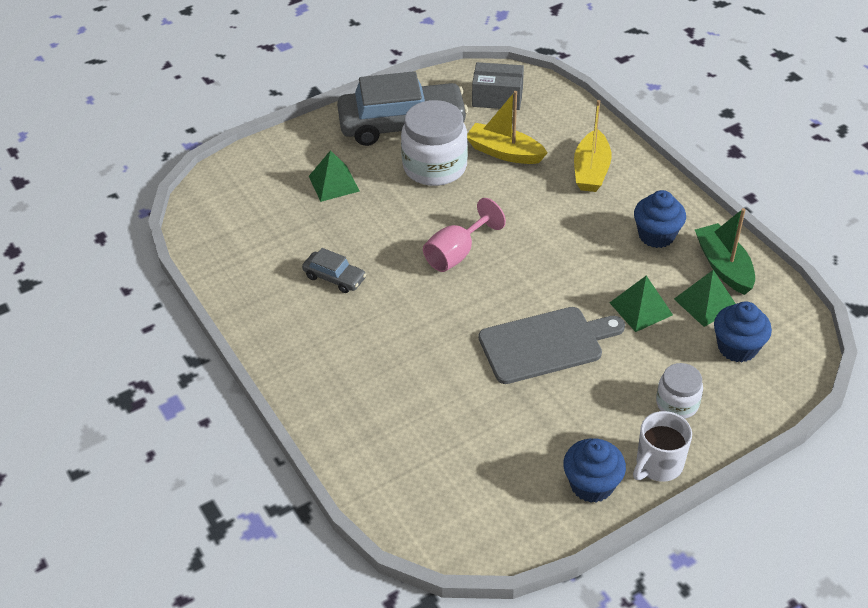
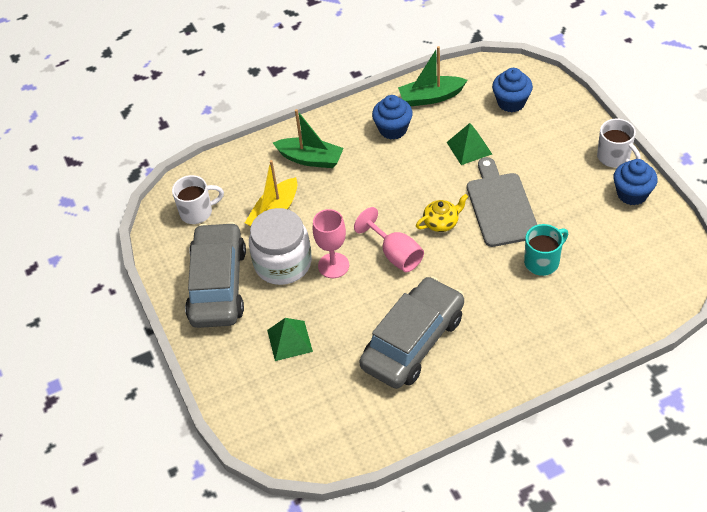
camera: 80 degrees left, 5 degrees up
(334, 277) = (413, 341): grey car -> grey car, size x2.24
(435, 205) = (333, 265): none -> pink goblet
(459, 388) = (542, 262): none -> turquoise mug
(497, 97) = (197, 212): grey box -> white mug
(510, 290) = (441, 222): none -> yellow teapot
(591, 171) = (310, 159): yellow boat -> green boat
(677, 403) = (561, 140): white jar -> none
(705, 303) = (467, 112): green pyramid -> none

